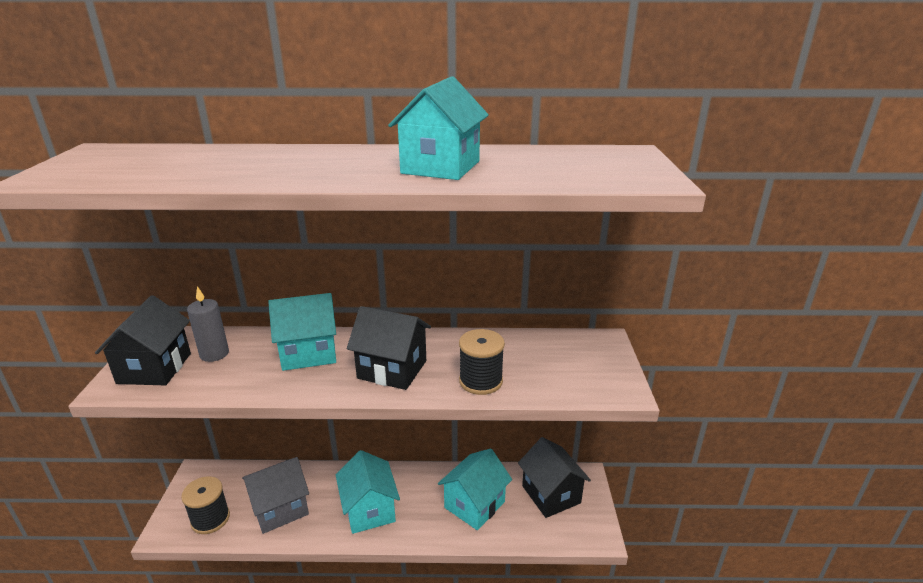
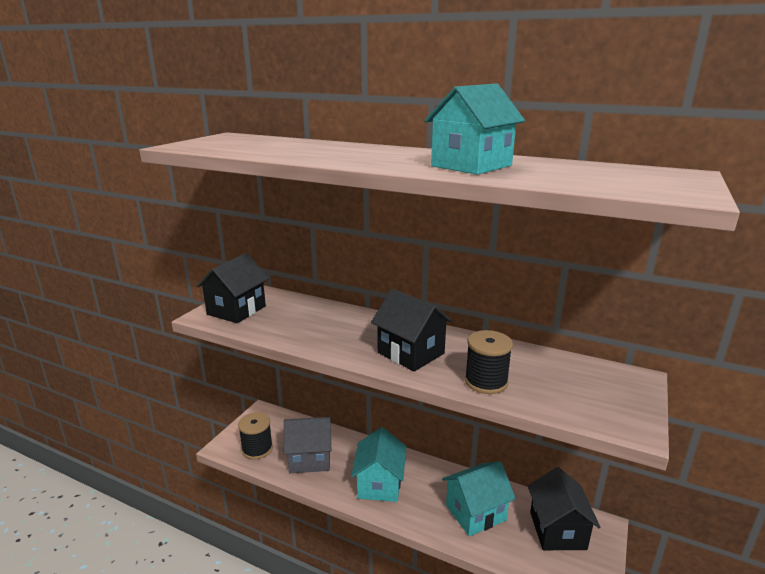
camera: 25 degrees right, 5 degrees down
(214, 354) = (281, 310): grey candle -> none
(309, 353) = (350, 325): turquoise house -> none

